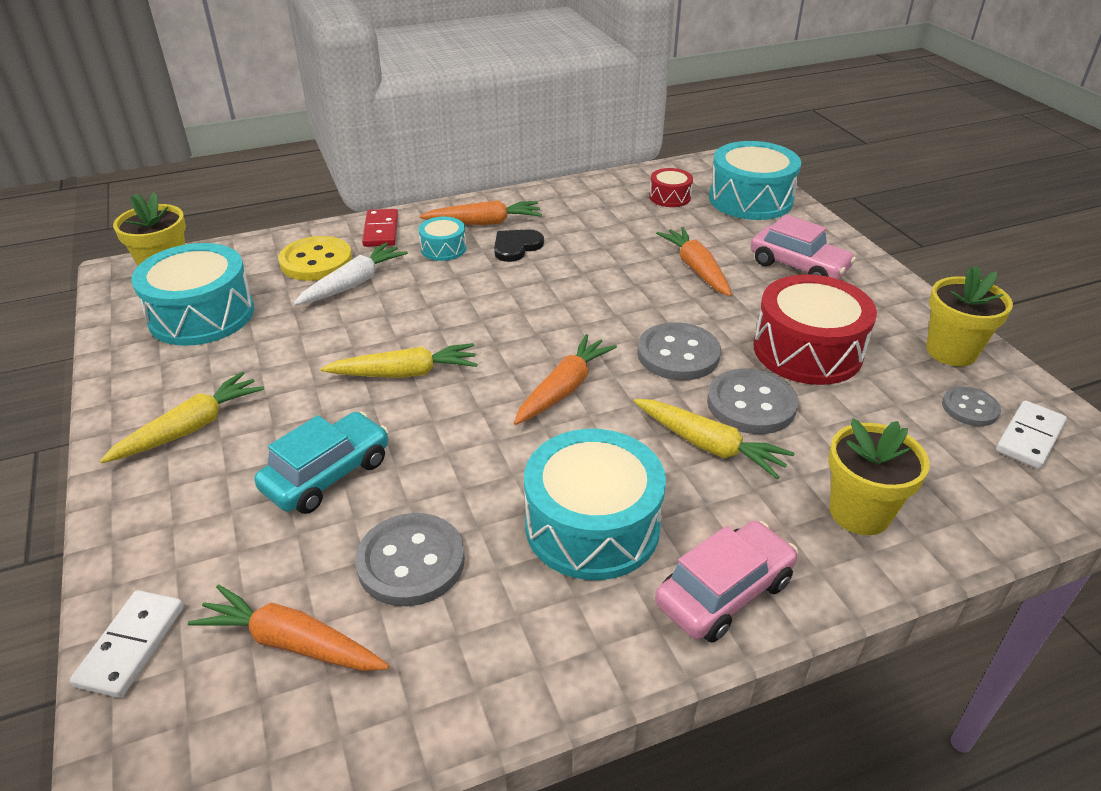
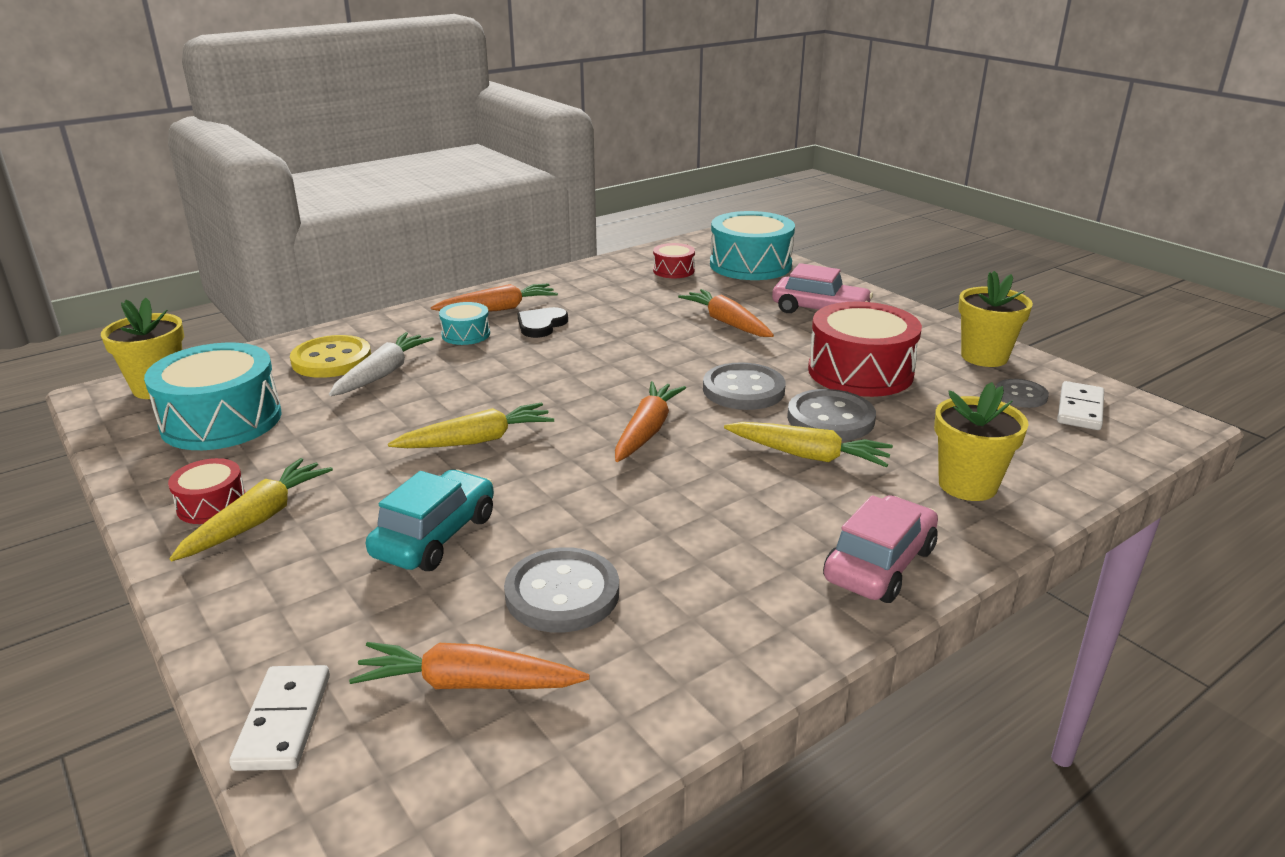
camera: 15 degrees left, 10 degrees down
(161, 405) = (212, 504): none -> red drum
(381, 231) = (390, 327): red domino -> none
(592, 526) = (730, 534): turquoise drum -> none

